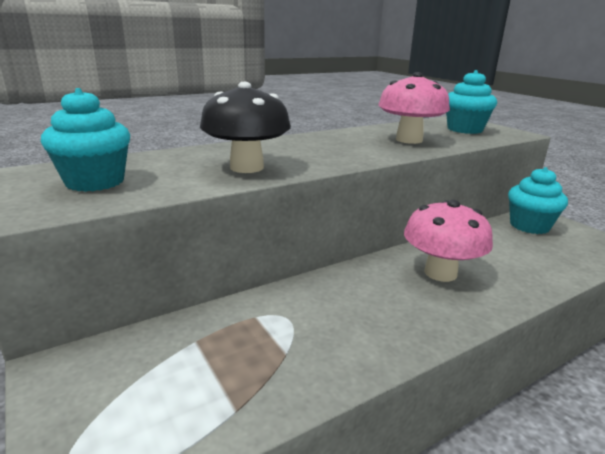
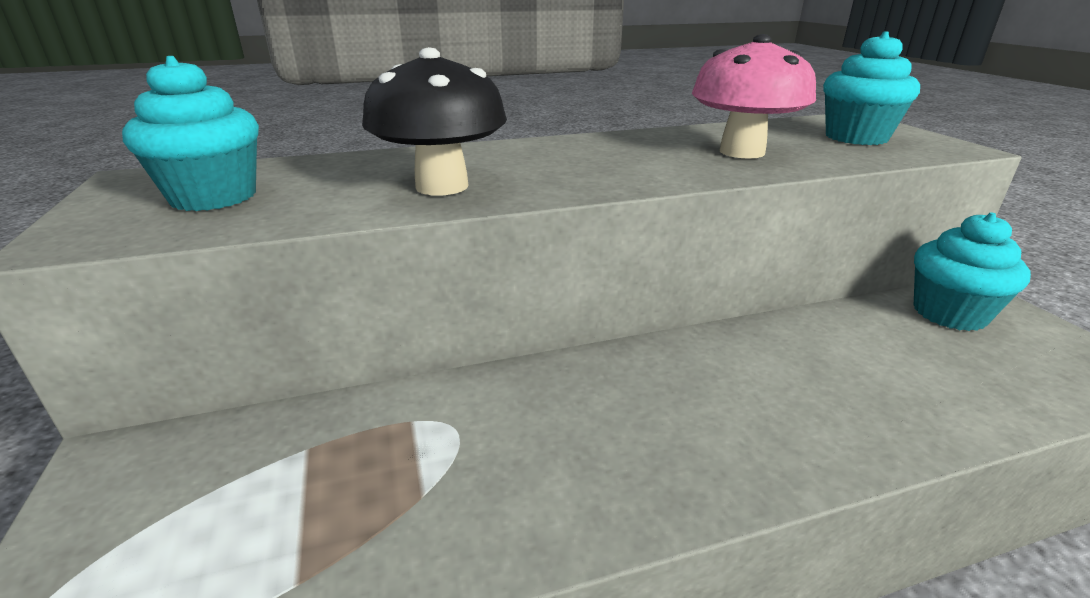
camera: 15 degrees right, 5 degrees up
(440, 273) = (745, 383): pink mushroom -> none

